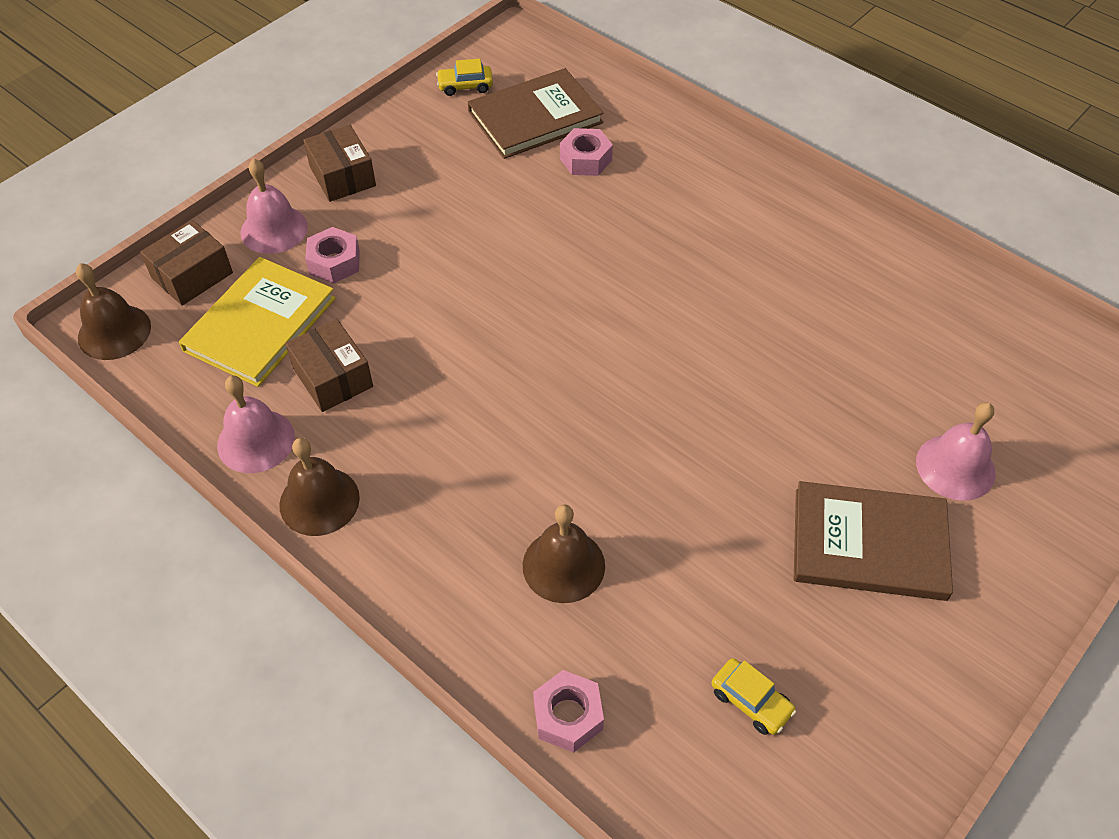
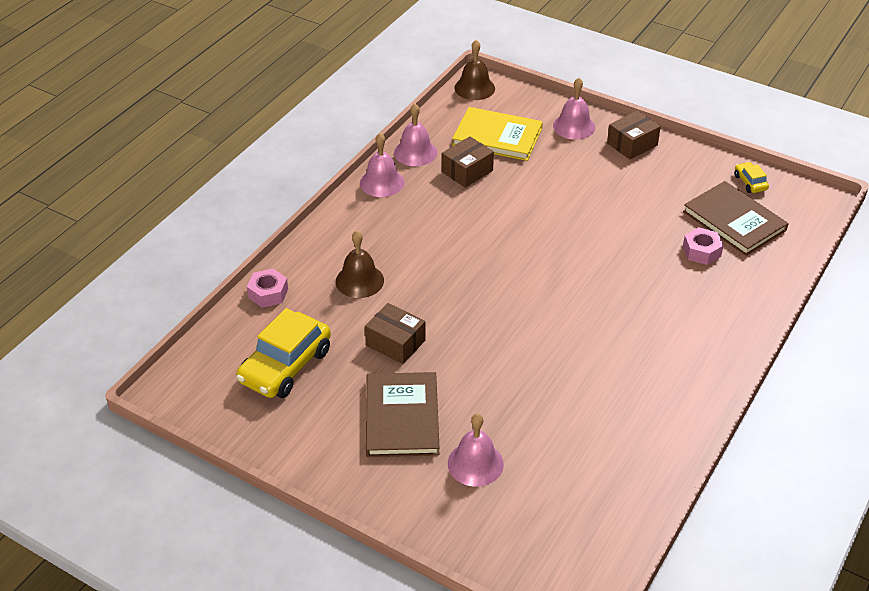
camera: 80 degrees right, 10 degrees down
(192, 275) = (525, 104): brown box -> brown box (395, 343)
(319, 501) = (382, 182): brown bell -> pink bell
(334, 262) = (556, 155): pink nut -> none
(751, 701) = (285, 366): yellow car -> yellow car, size x2.16

